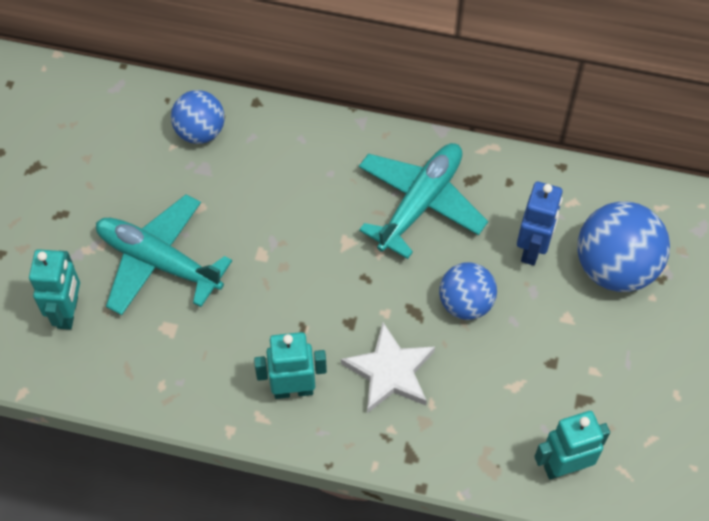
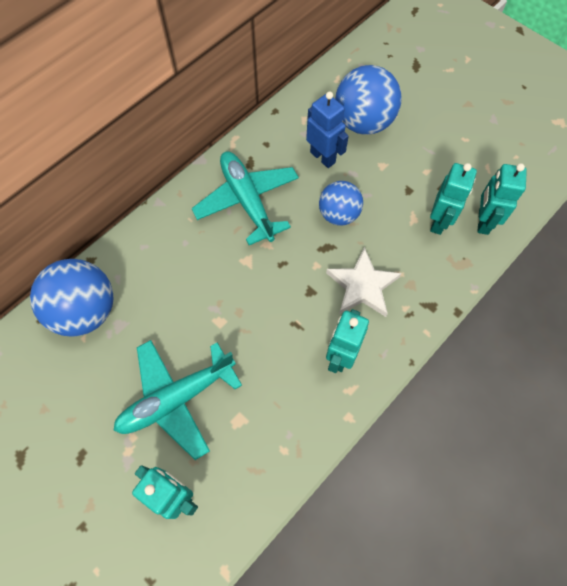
camera: 60 degrees left, 5 degrees up
(200, 131) = (85, 311): blue ball -> blue ball, size x1.58
(529, 416) = (439, 222): none -> turquoise robot

